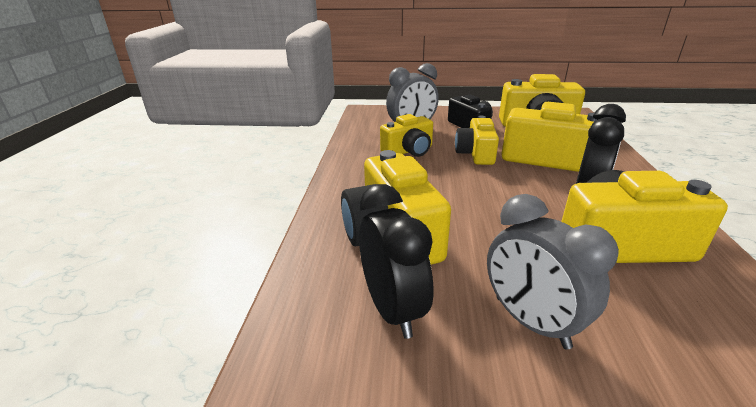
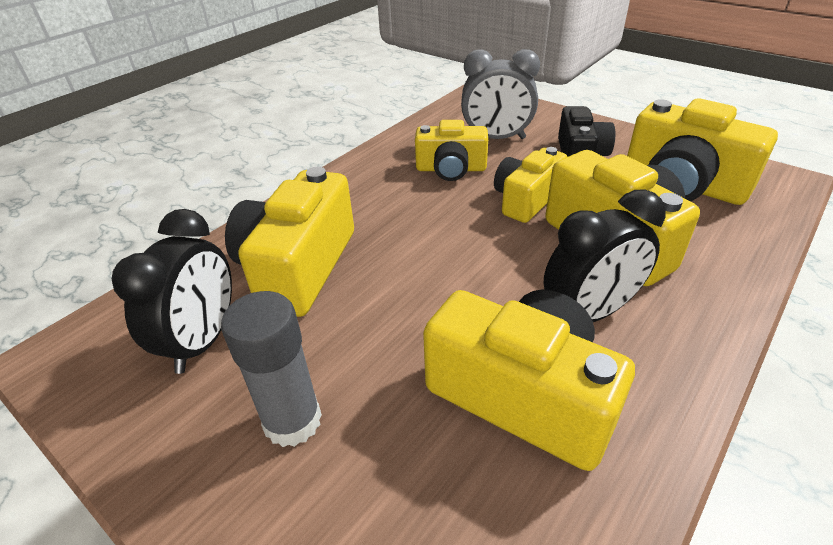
camera: 35 degrees right, 10 degrees up
(531, 322) = (292, 421): grey clock -> grey glue stick

